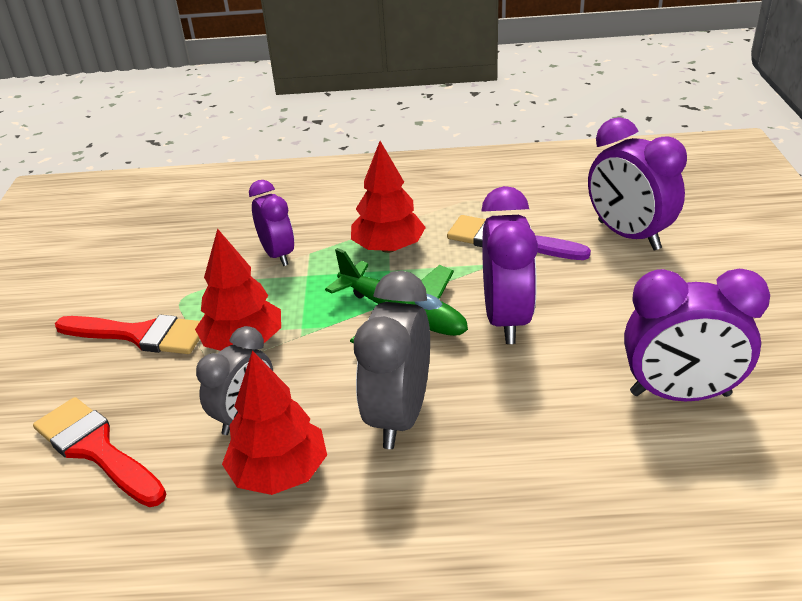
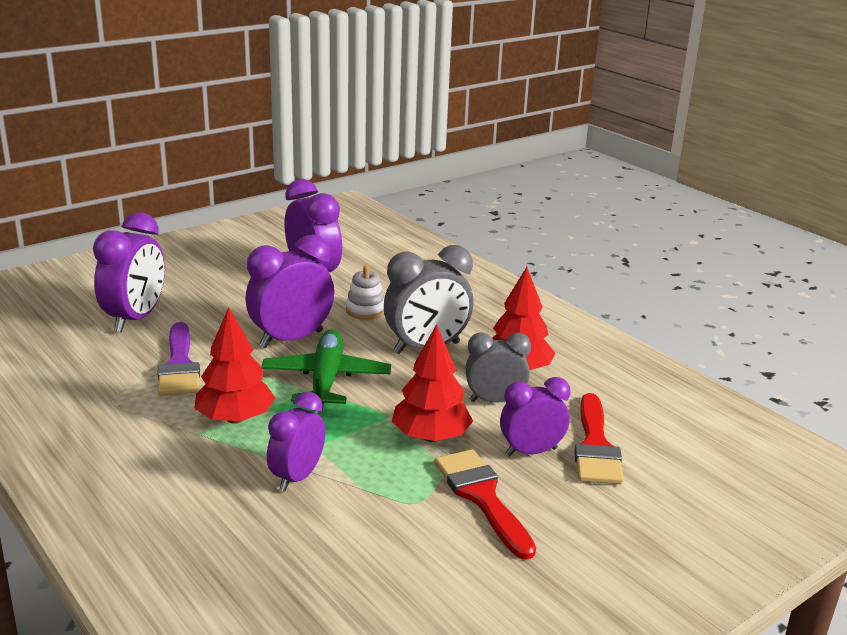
camera: 130 degrees left, 10 degrees down
(148, 396) = (531, 452): none -> purple clock
(537, 403) = (365, 310): none -> white stacking toy

